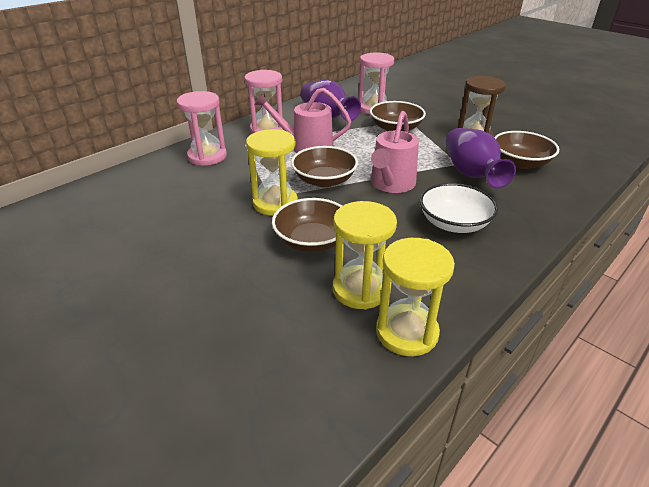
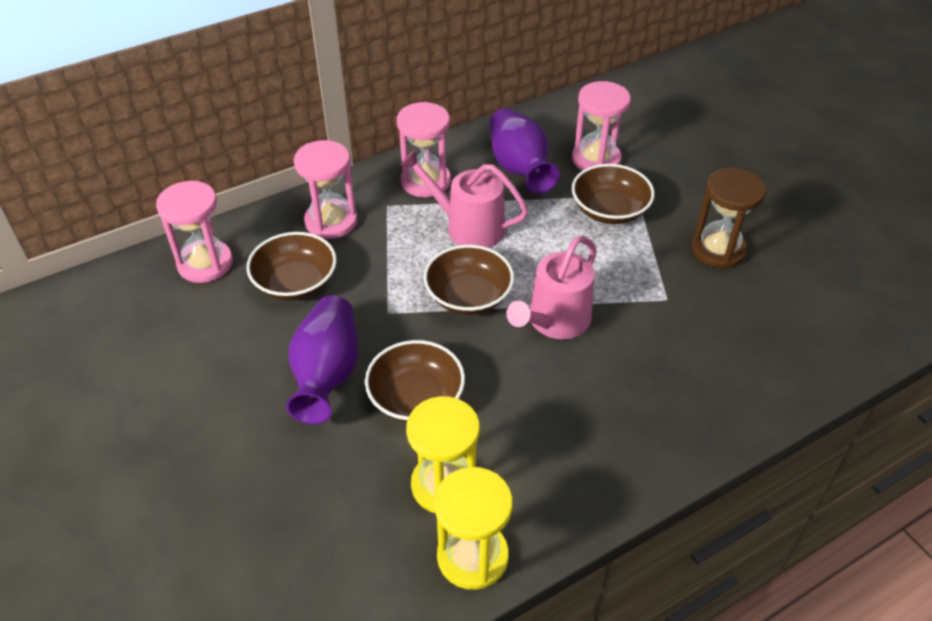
camera: 15 degrees right, 10 degrees up
(115, 190) = (205, 263): none -> pink hourglass
(275, 203) = (392, 325): yellow hourglass -> none
(454, 223) = (606, 408): white bowl -> none
(471, 174) = (675, 324): purple vase -> purple vase (327, 374)
(520, 163) = (759, 315): brown bowl -> brown bowl (295, 282)

